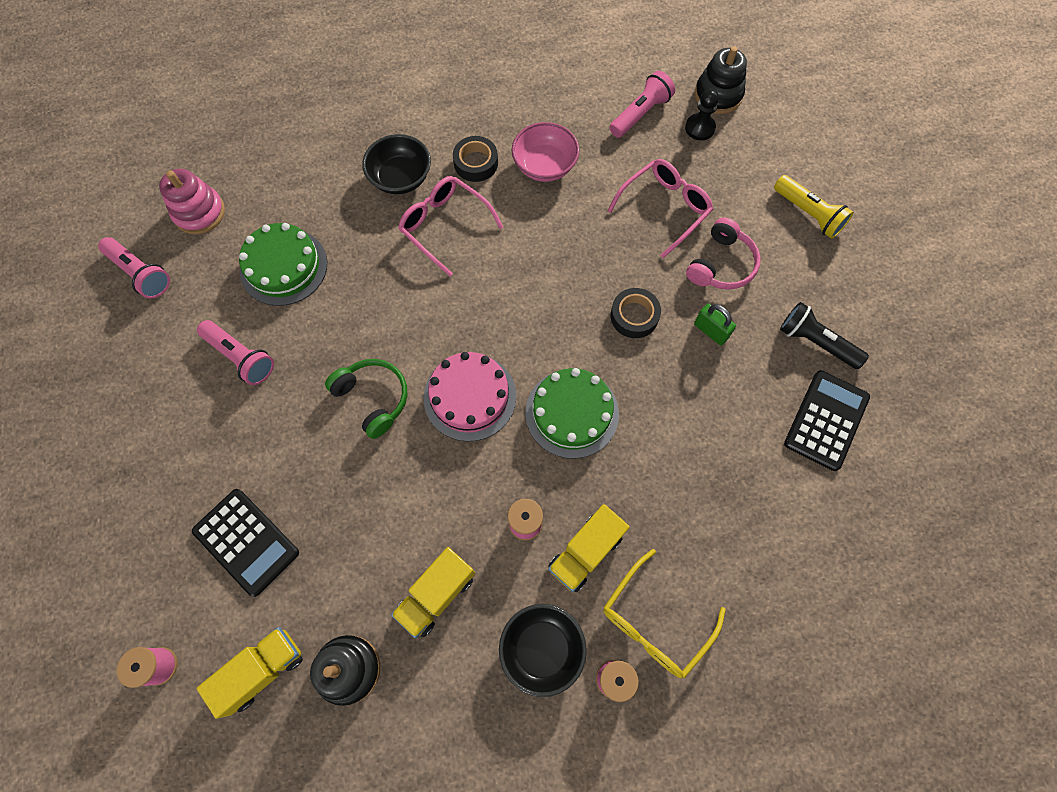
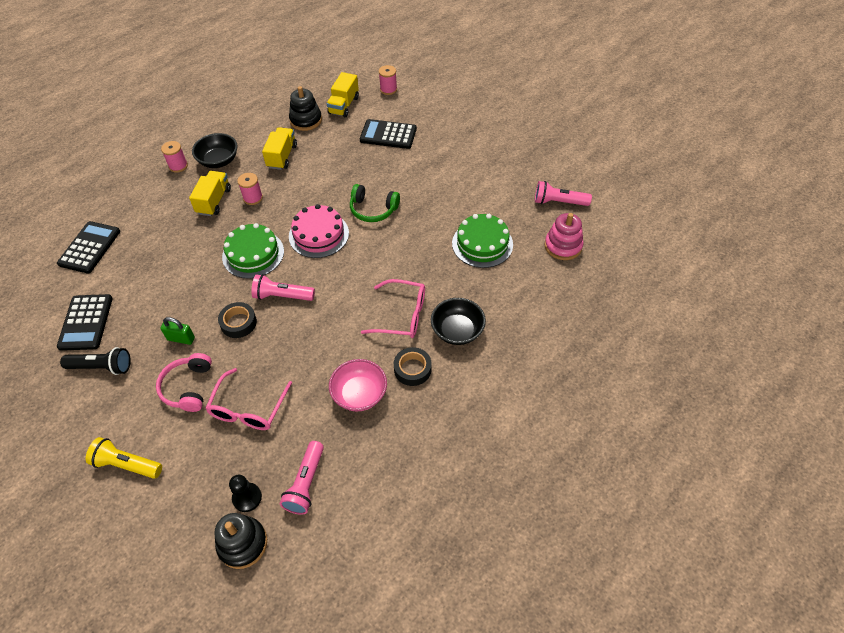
camera: 150 degrees right, 15 degrees down
(241, 357) = (461, 194): pink flashlight -> pink flashlight (282, 296)
(655, 622) = (165, 192): yellow glasses -> none
(801, 561) = (89, 247): none -> black calculator

